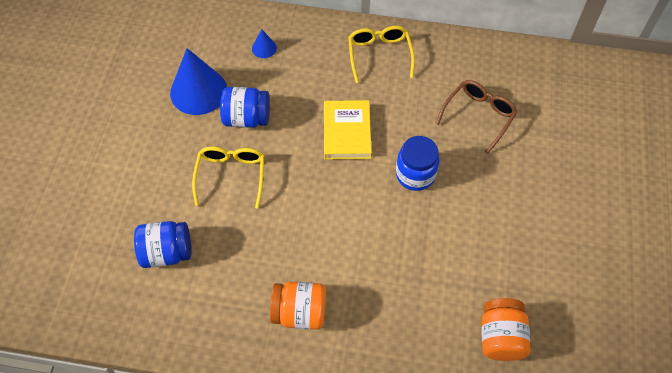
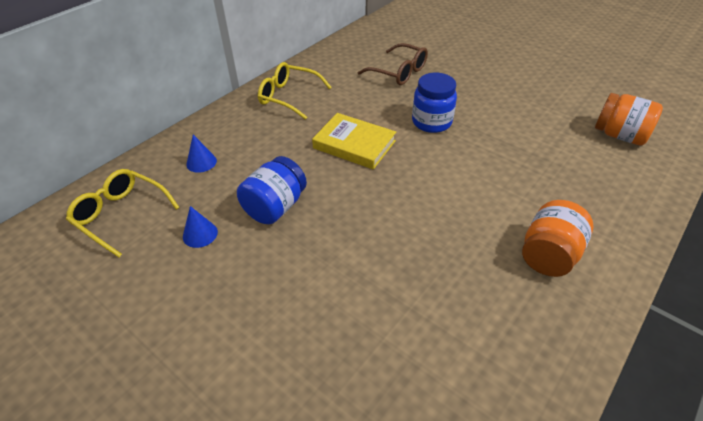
camera: 60 degrees left, 15 degrees down
(167, 252) = (406, 355): blue jar -> none
(198, 91) = (200, 234): blue cone -> blue cone, size x0.45
(231, 176) = (339, 248): yellow glasses -> yellow glasses (121, 215)
(478, 116) = (398, 72): brown glasses -> brown glasses turned 150 degrees clockwise

